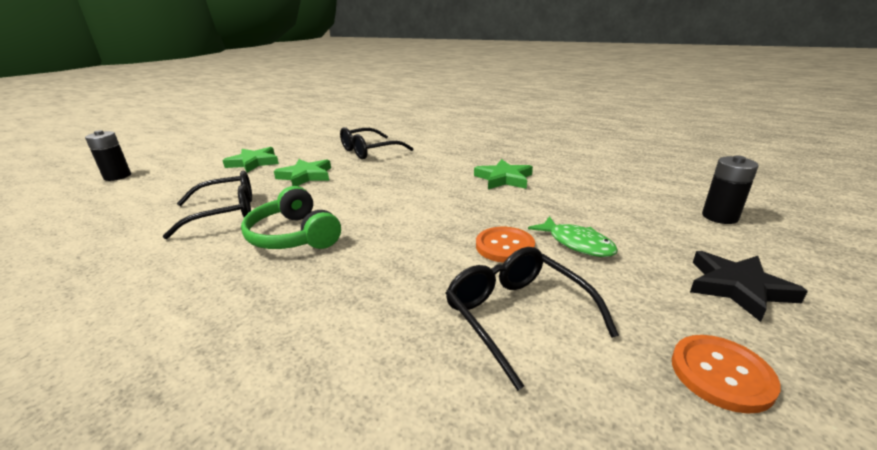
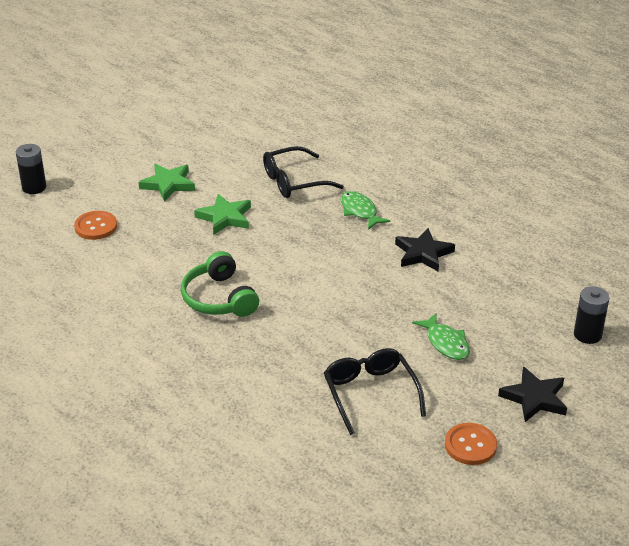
camera: 10 degrees right, 10 degrees up
(225, 212) = (156, 261): black glasses -> none
(432, 161) = (360, 211): none -> green fish
(504, 179) = (423, 253): green star -> black star
(504, 246) = (387, 336): orange button -> orange button (96, 226)

